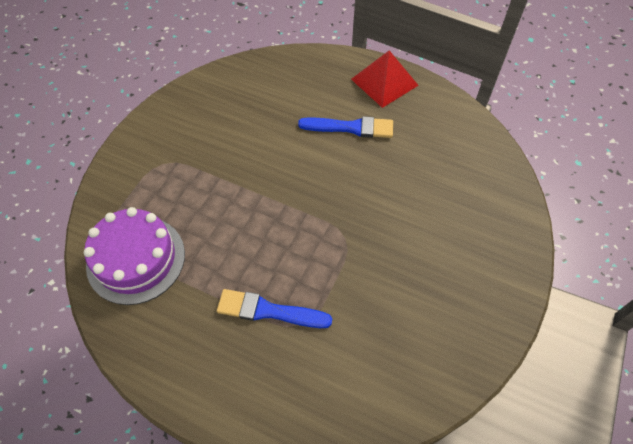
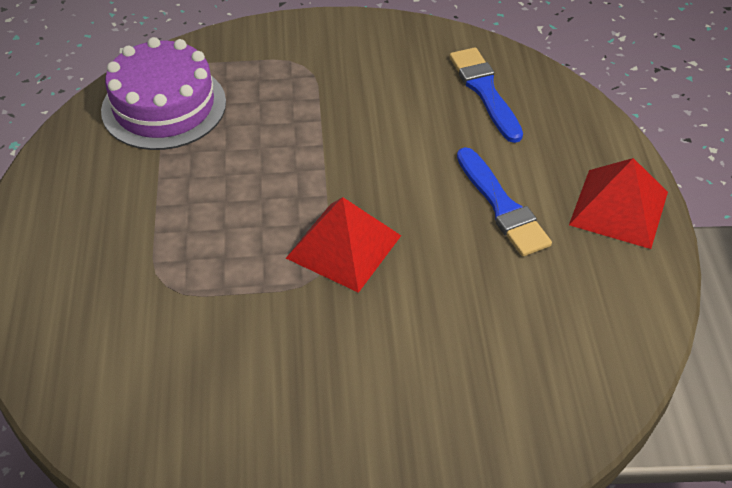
camera: 60 degrees right, 10 degrees down
(268, 311) = (166, 247): blue brush -> blue brush (485, 91)
(331, 214) = (344, 246): none -> red pyramid

